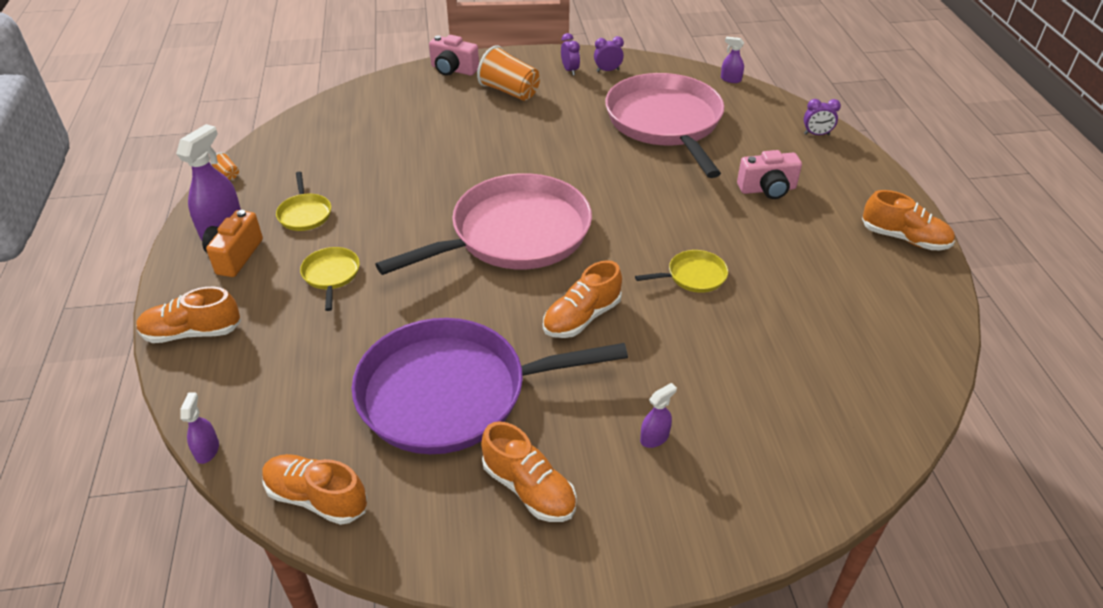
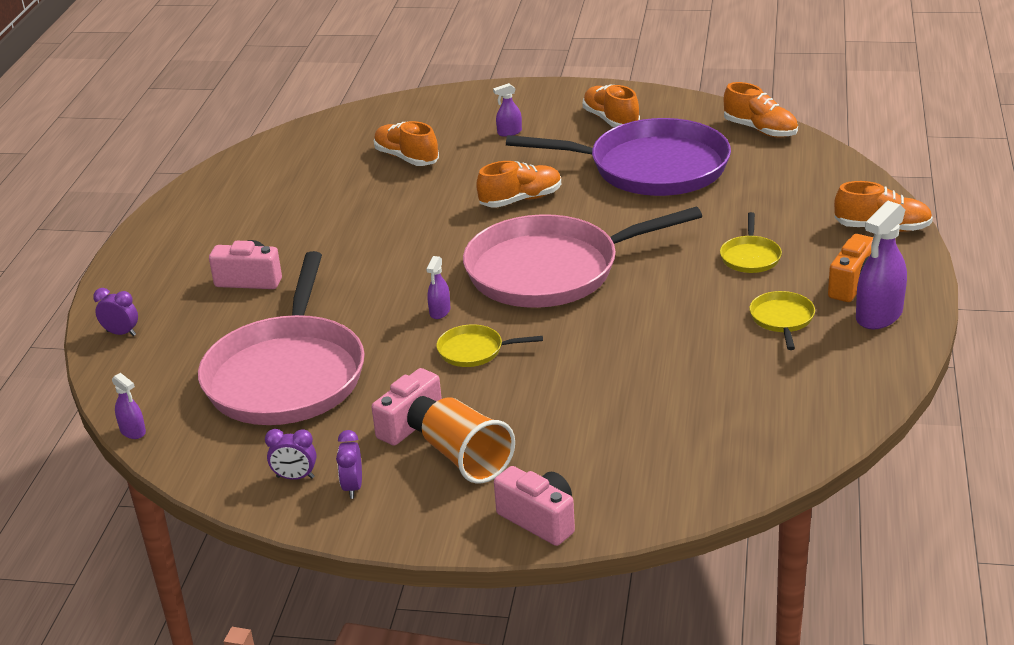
camera: 160 degrees left, 10 degrees down
(207, 450) = (846, 158): purple spray bottle -> purple spray bottle (440, 311)
(228, 174) = (890, 382): orange cup -> none
(555, 104) = (414, 426): none -> pink camera
(693, 276) = (398, 217): yellow pan -> yellow pan (474, 351)
(904, 238) = (174, 222): orange shoe -> orange shoe (406, 158)

